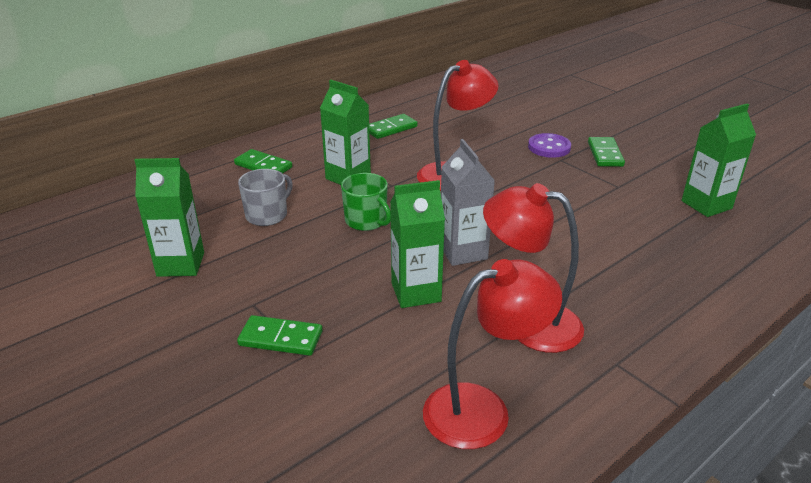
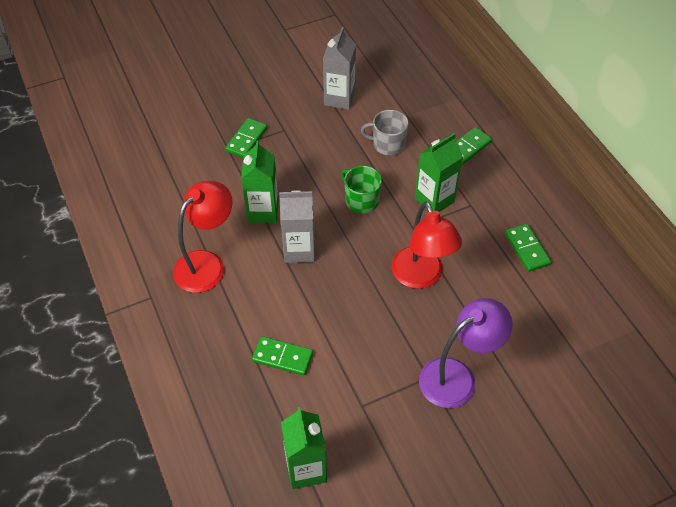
camera: 105 degrees right, 20 degrees up
(181, 264) = (339, 98): green carton -> grey carton
(267, 215) = (388, 144): grey mug -> grey mug turned 135 degrees clockwise
(366, 221) = (361, 200): green mug -> green mug turned 75 degrees clockwise
(483, 410) = (149, 218): red lamp -> none
(549, 147) = (457, 376): purple button -> purple lamp
(605, 154) = (430, 425): green domino -> green domino (282, 357)

